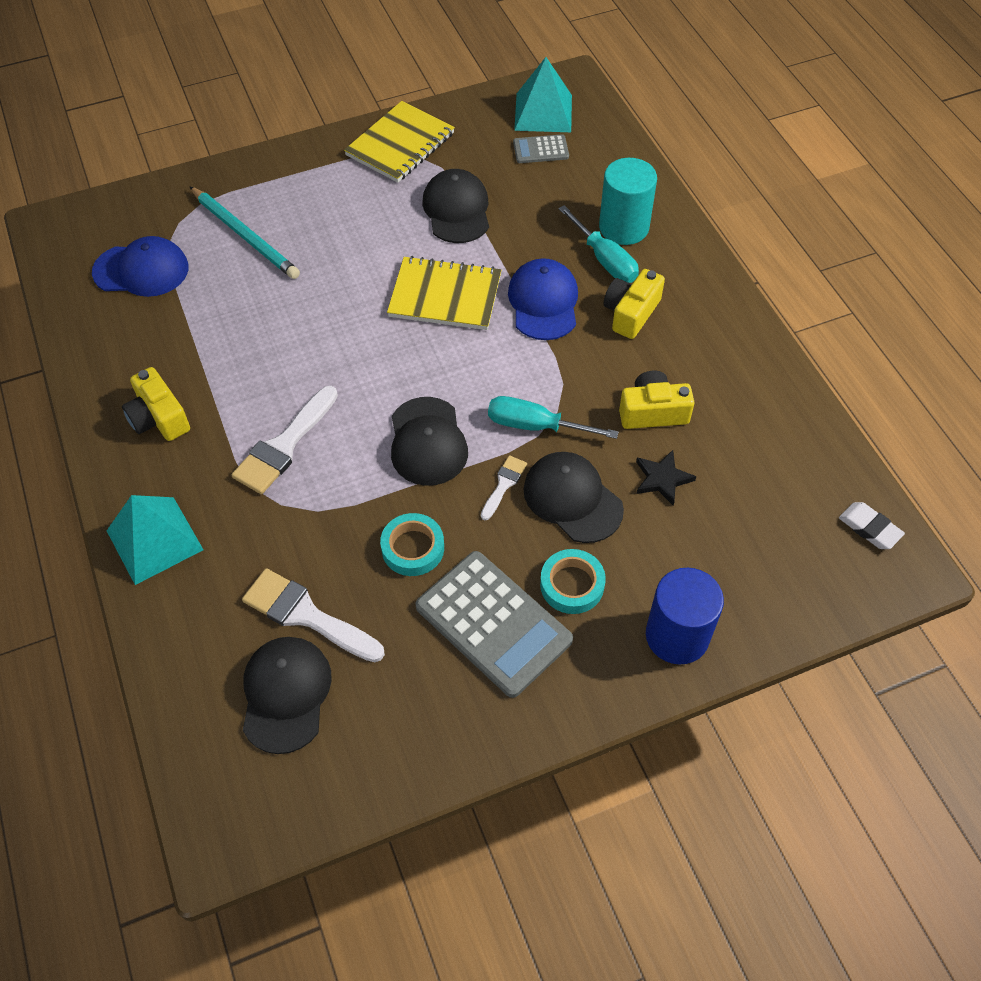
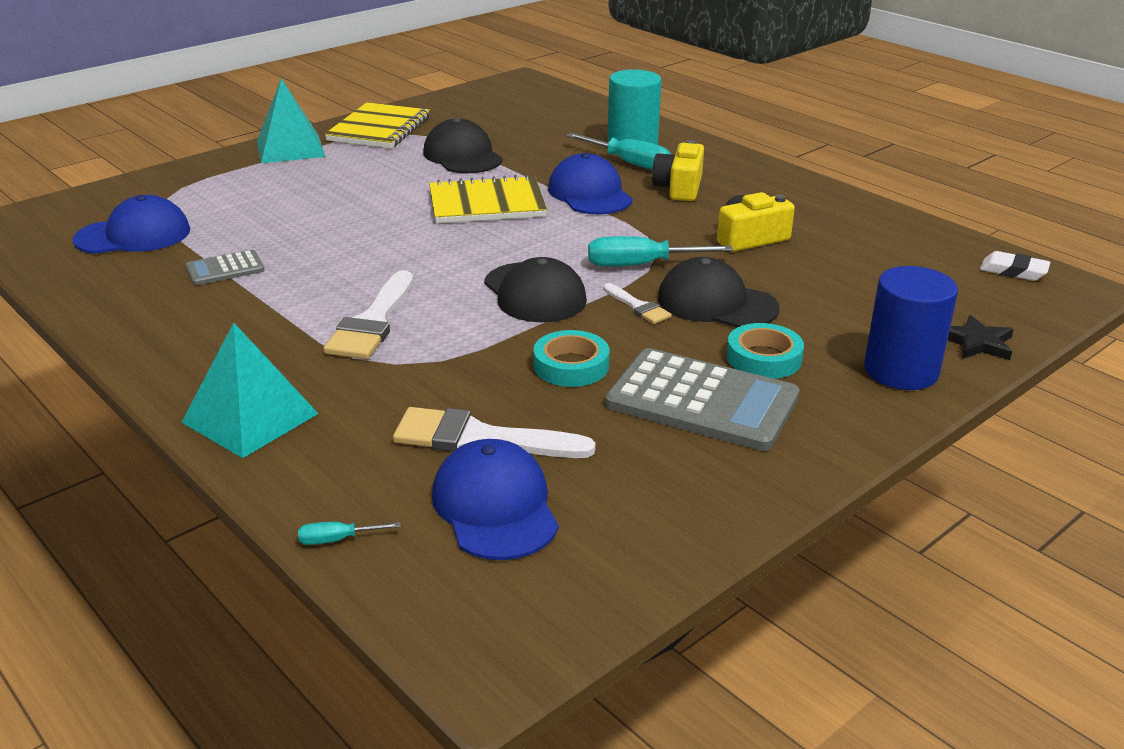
camera: 20 degrees left, 25 degrees down
(159, 418) = (207, 328): yellow camera -> none
(168, 693) = (337, 539): none -> turquoise screwdriver
(245, 235) = (244, 198): turquoise pencil -> none
(286, 694) = (495, 506): black cap -> blue cap
(503, 485) = (637, 306): white brush -> white brush turned 135 degrees clockwise
(540, 150) = (520, 116): grey calculator -> grey calculator (225, 269)
(543, 112) = (507, 97): turquoise pyramid -> turquoise pyramid (290, 148)
(662, 479) = (795, 276): black star -> black star (977, 343)

